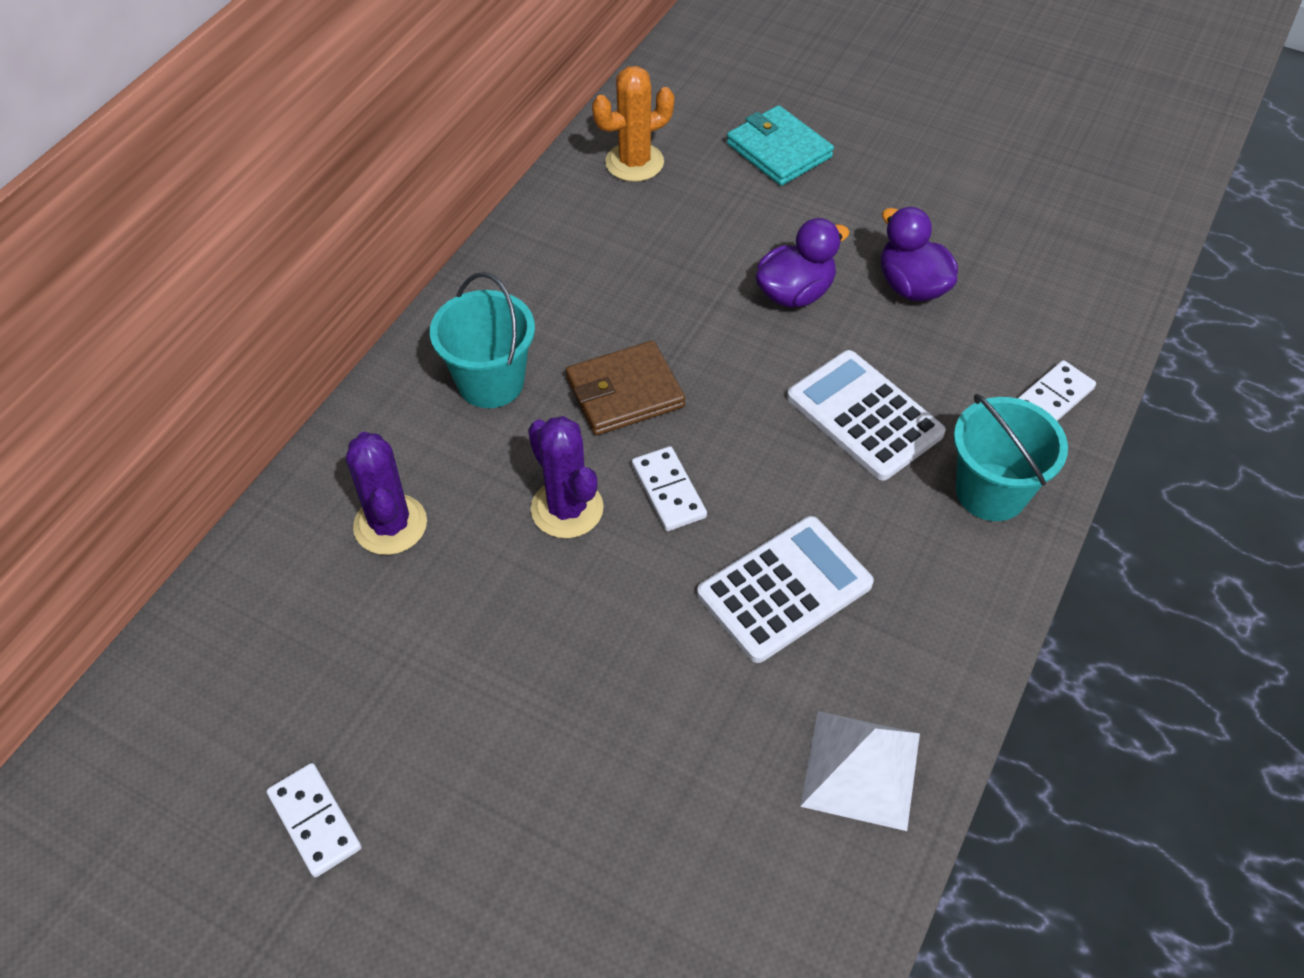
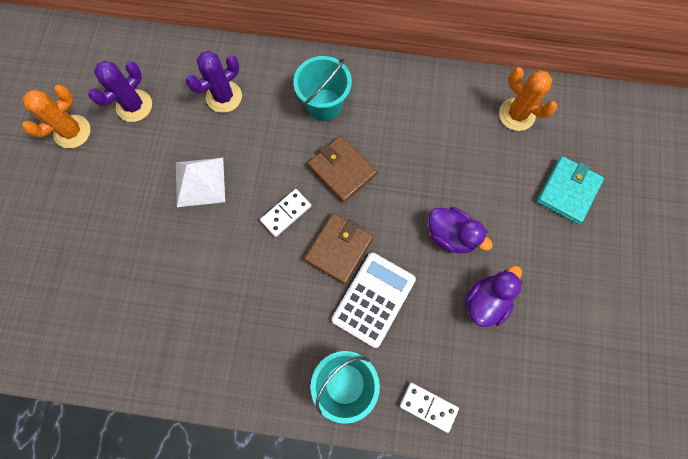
camera: 70 degrees right, 20 degrees up
(315, 821) = (72, 132): white domino -> orange cactus
(567, 509) = (259, 169): purple cactus -> purple cactus (134, 106)
(762, 436) = (339, 249): none -> brown wallet
(785, 589) = (244, 289): white calculator -> none
(861, 769) = (154, 354): white pyramid -> white pyramid (200, 182)

